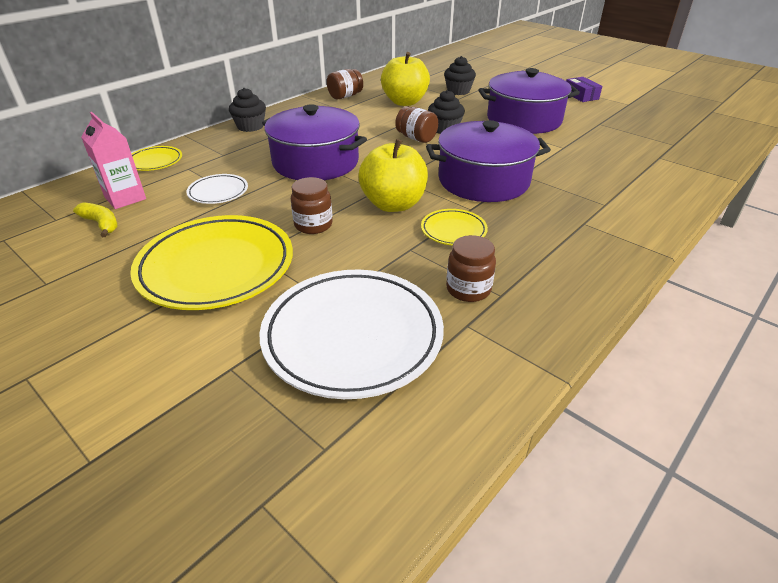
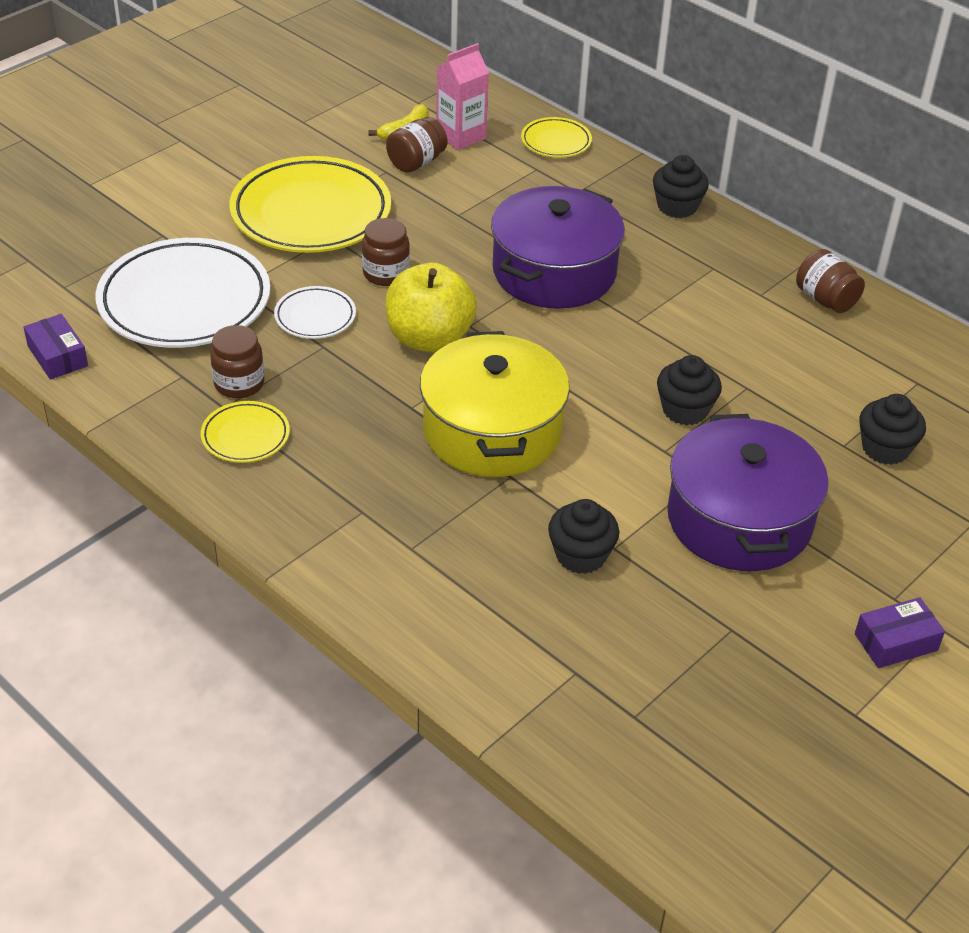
camera: 90 degrees right, 5 degrees up
(218, 192) = (471, 198): white plate -> white plate (315, 317)
(405, 102) = (809, 371): yellow apple -> none
(416, 138) = (644, 374): brown jar -> brown jar (416, 162)
(453, 230) = (359, 385): yellow plate -> yellow plate (245, 436)
(459, 430) = (57, 356): none -> purple box
(483, 181) = (492, 430): purple pot -> yellow pot
(575, 155) = (581, 555): none -> black cupcake

